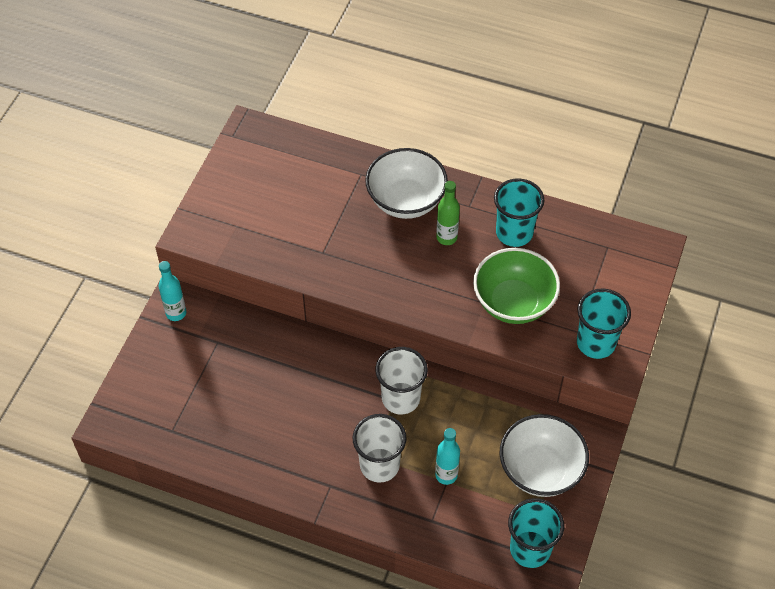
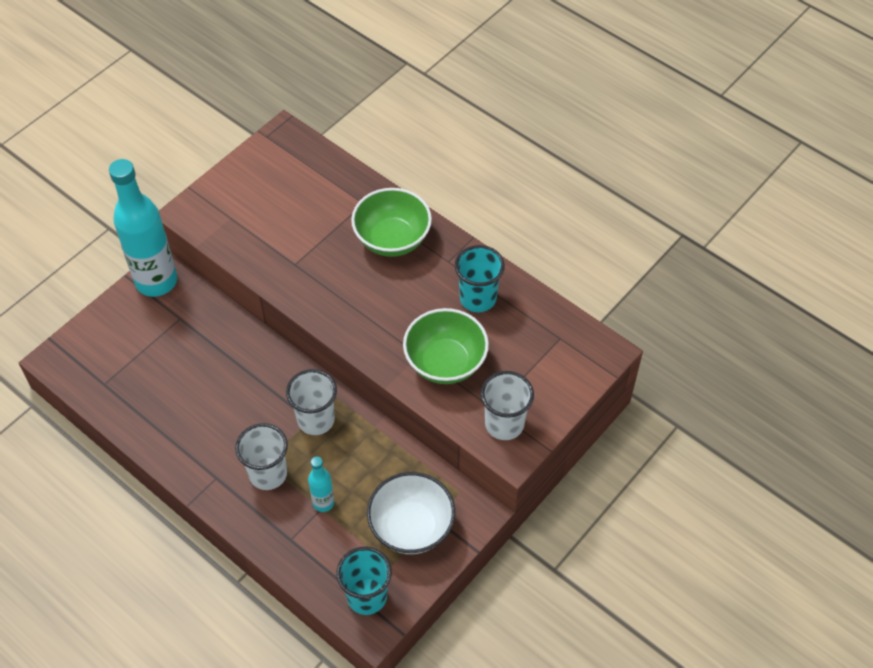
camera: 20 degrees right, 0 degrees up
(176, 313) = (156, 281): turquoise bottle -> turquoise bottle, size x2.16
(406, 201) = (392, 239): white bowl -> green bowl
(446, 237) = (413, 284): green bottle -> none
(596, 343) = (504, 424): turquoise cup -> white cup

